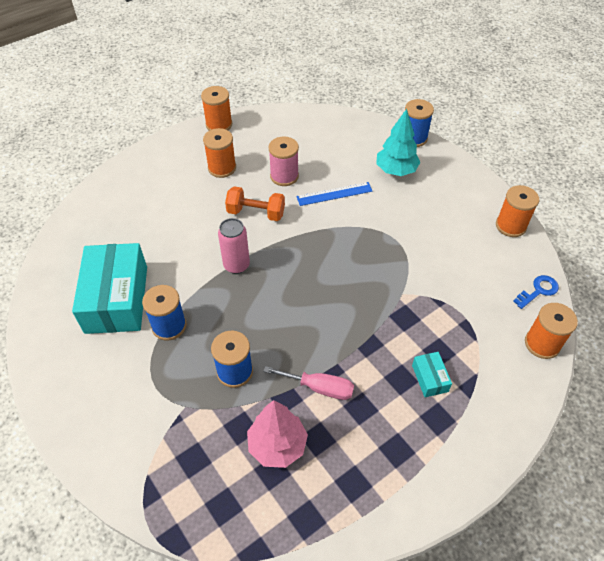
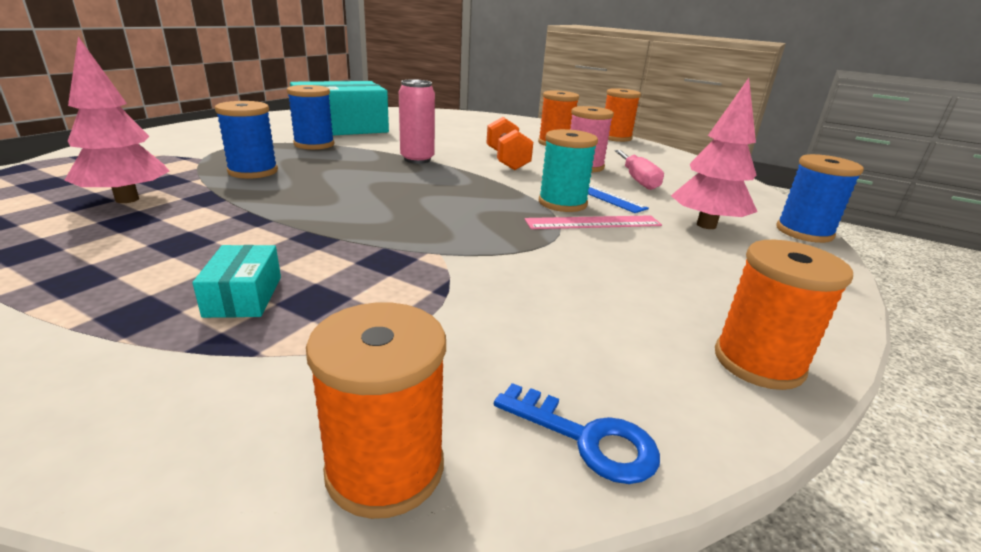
camera: 65 degrees right, 25 degrees down
(319, 387) = (225, 213): pink screwdriver -> pink screwdriver (637, 180)
(349, 217) = (562, 203): none -> turquoise spool
(380, 215) = (593, 223): none -> pink ruler
(396, 170) = (706, 225): turquoise tree -> pink tree
(430, 378) = (243, 296): turquoise box -> turquoise box turned 60 degrees counterclockwise

